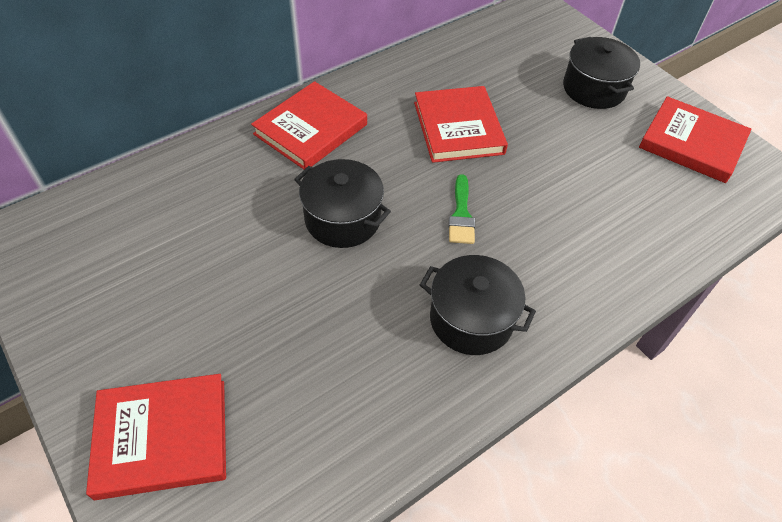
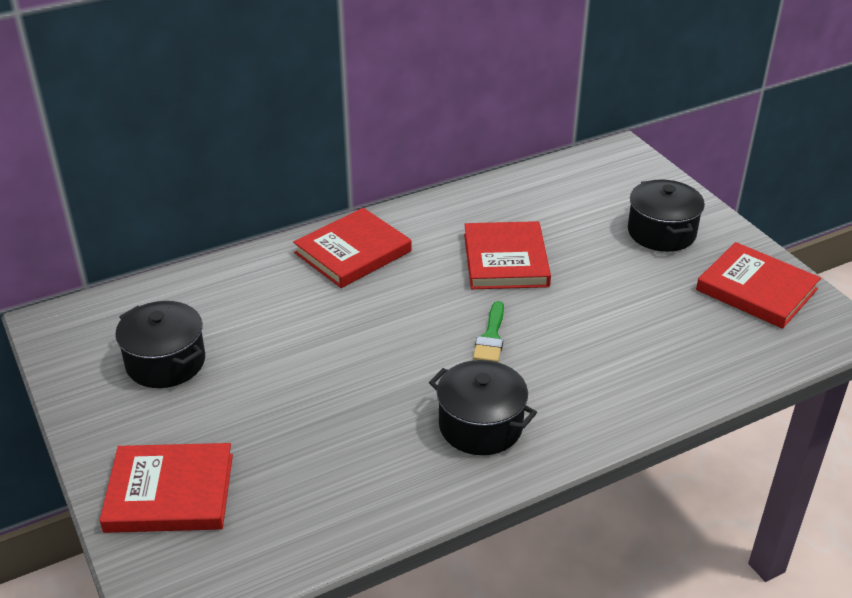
camera: 10 degrees right, 15 degrees down
(342, 219) = (370, 332): black pot -> black pot (166, 362)

